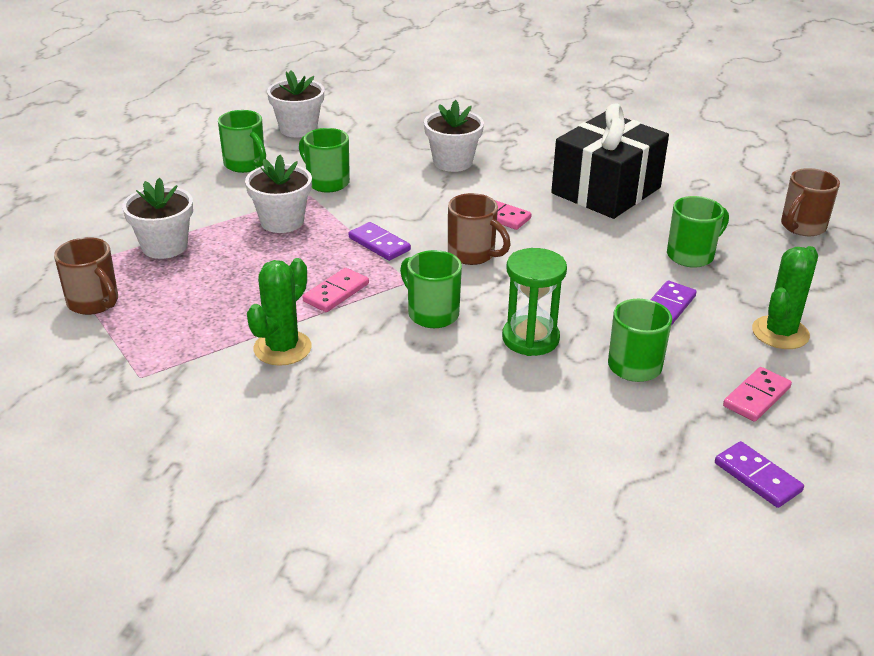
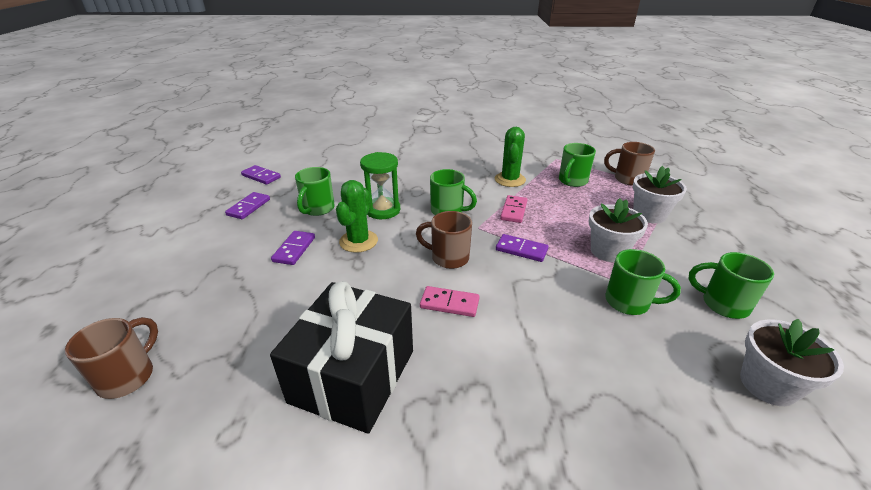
camera: 160 degrees right, 0 degrees up
(452, 162) = (545, 375): white flower pot -> none
(692, 255) = (266, 302): green mug -> green mug (572, 181)
(756, 397) = (249, 207): pink domino -> purple domino
(780, 333) = (216, 248): green cactus -> green cactus (358, 241)

